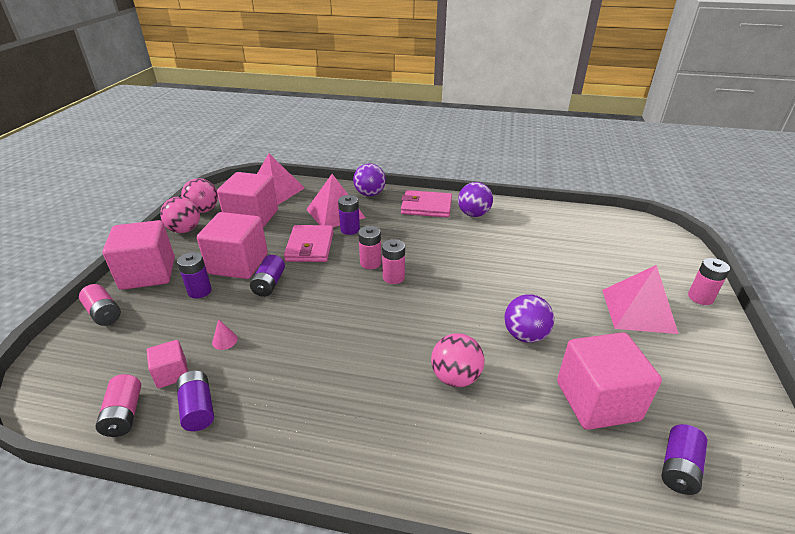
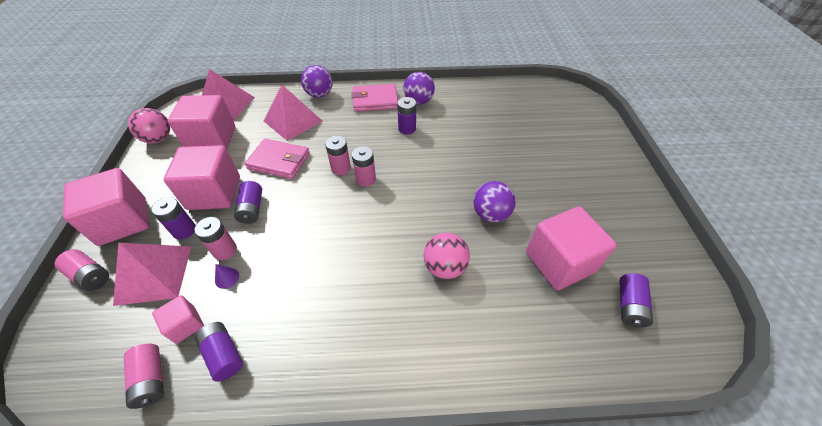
camera: 15 degrees left, 15 degrees up
(185, 230) = (146, 165): pink ball -> none
(224, 340) = (227, 278): pink cone -> purple cone
(310, 246) = (279, 161): pink wallet -> pink wallet turned 60 degrees counterclockwise
(350, 229) = (312, 136): purple battery -> purple battery (407, 128)
(638, 311) = (571, 172): pink pyramid -> pink pyramid (154, 274)
(700, 297) = (613, 151): pink battery -> pink battery (225, 250)

